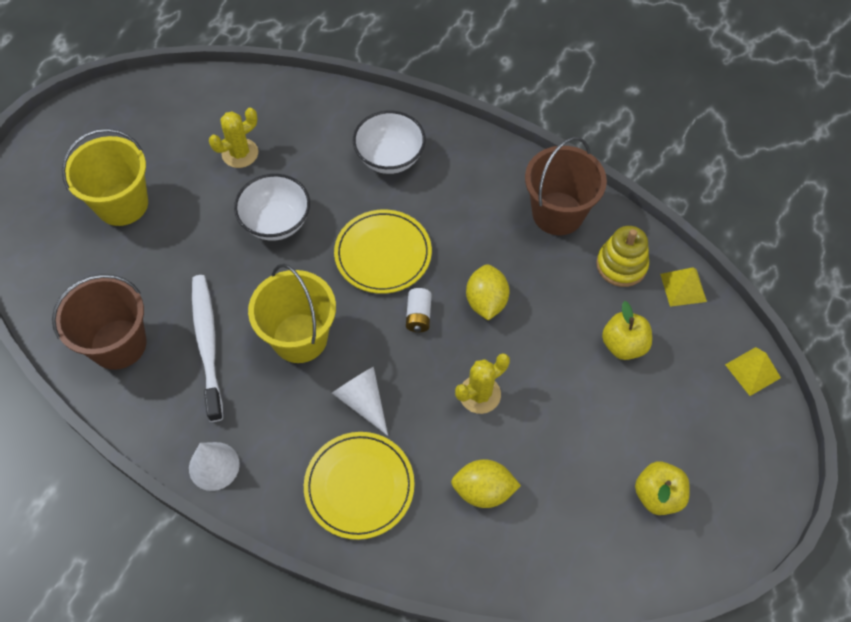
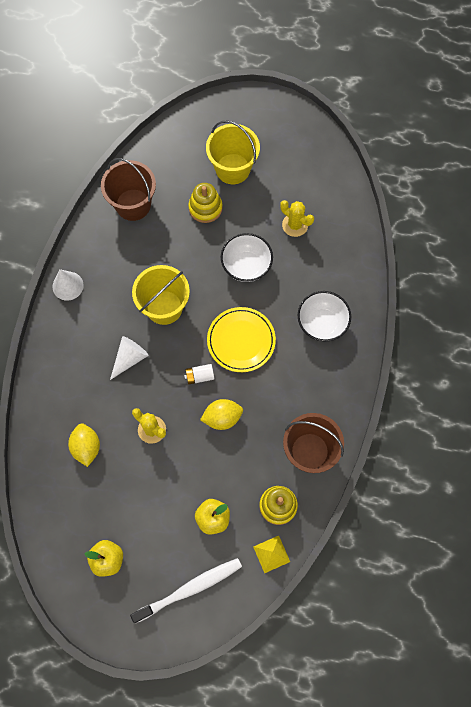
camera: 75 degrees right, 10 degrees up
(167, 251) = (205, 208): none -> yellow stacking toy
(207, 344) = (146, 255): white toothbrush -> white toothbrush (190, 589)
(359, 486) = (73, 372): yellow plate -> none
(752, 371) = (215, 614): yellow pyramid -> none

